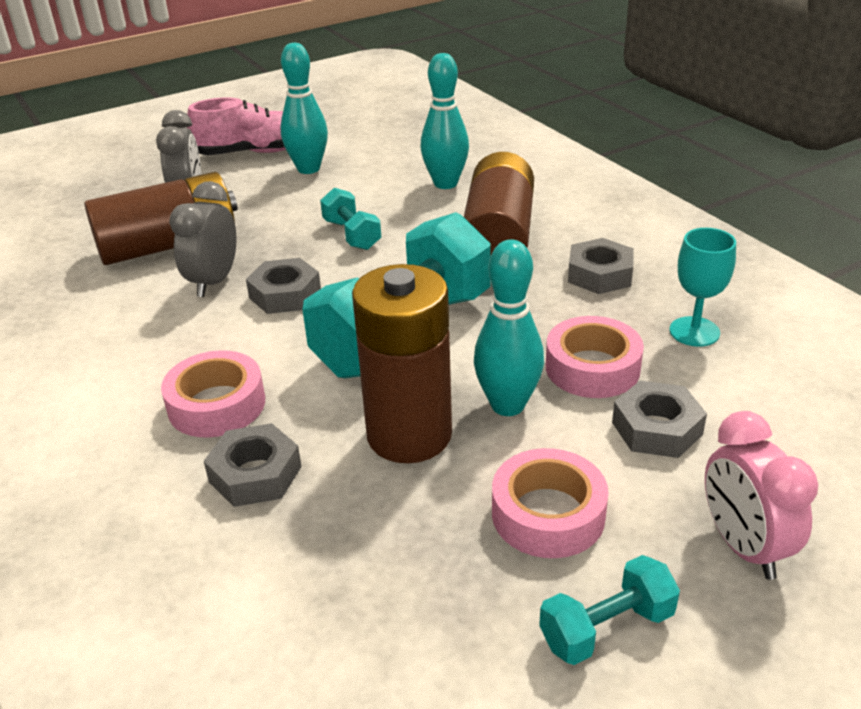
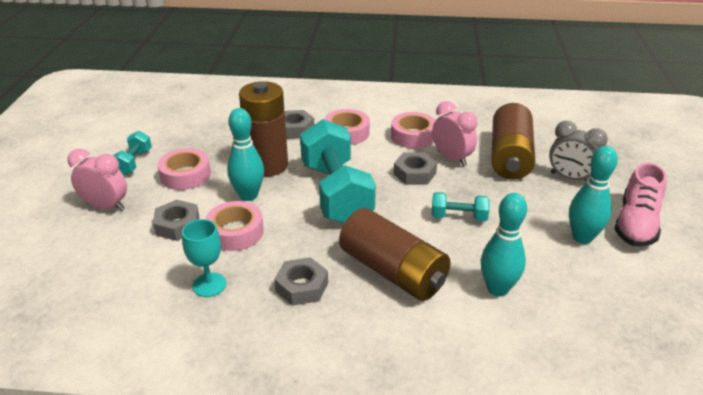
camera: 125 degrees right, 0 degrees up
(171, 335) = (413, 136): none -> pink tape
(214, 282) = (451, 158): grey clock -> pink clock

